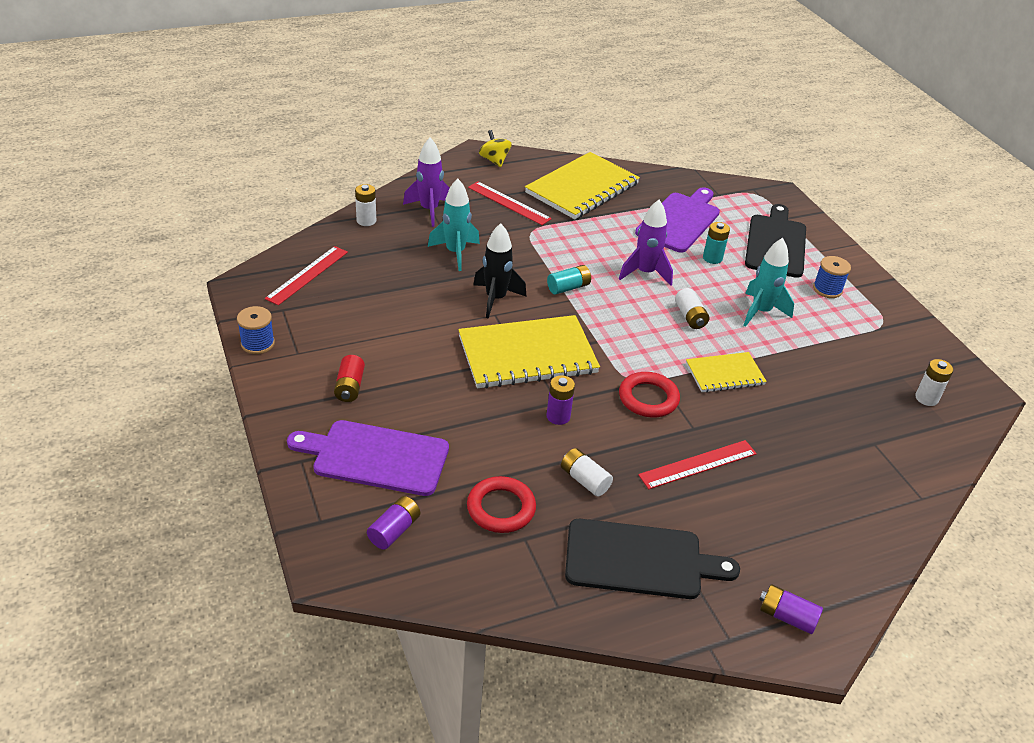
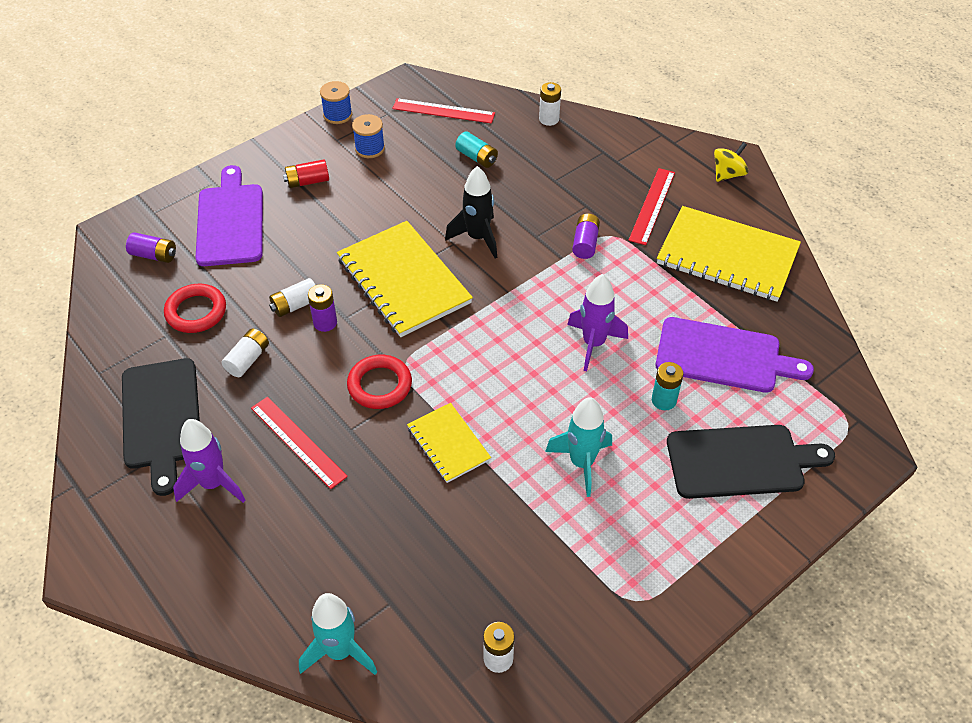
camera: 75 degrees right, 10 degrees up
(429, 210) = (596, 154): purple rocket -> purple rocket (213, 484)
(455, 253) = (535, 191): turquoise rocket -> turquoise rocket (340, 651)
(568, 287) = (528, 286): turquoise battery -> turquoise battery (477, 157)
(690, 317) = (534, 397): white battery -> white battery (295, 305)
(787, 616) = (119, 541): purple battery -> purple battery (585, 243)
(827, 289) = (671, 529): blue spool -> blue spool (370, 148)

